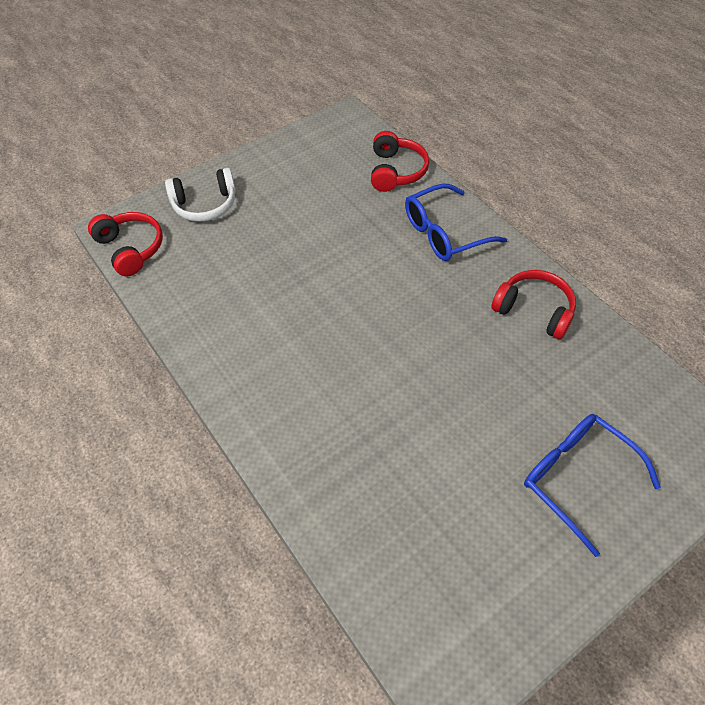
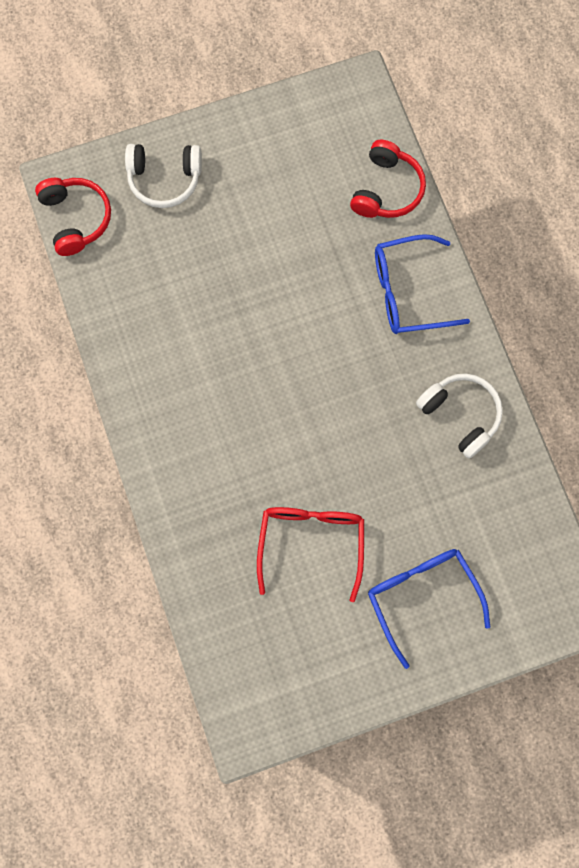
camera: 15 degrees right, 20 degrees up
(442, 457) = (311, 543): none -> red glasses
(534, 310) = (461, 415): red headphones -> white headphones

